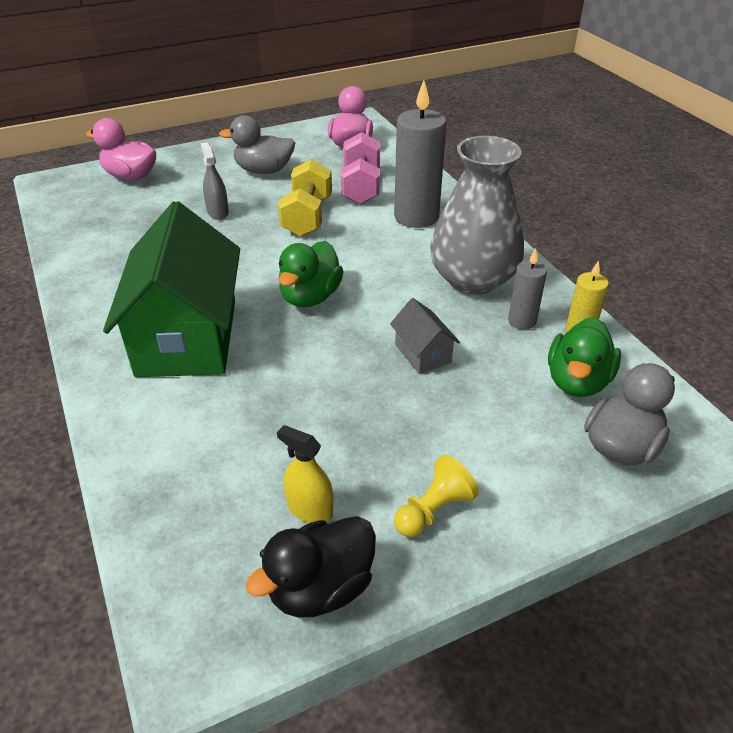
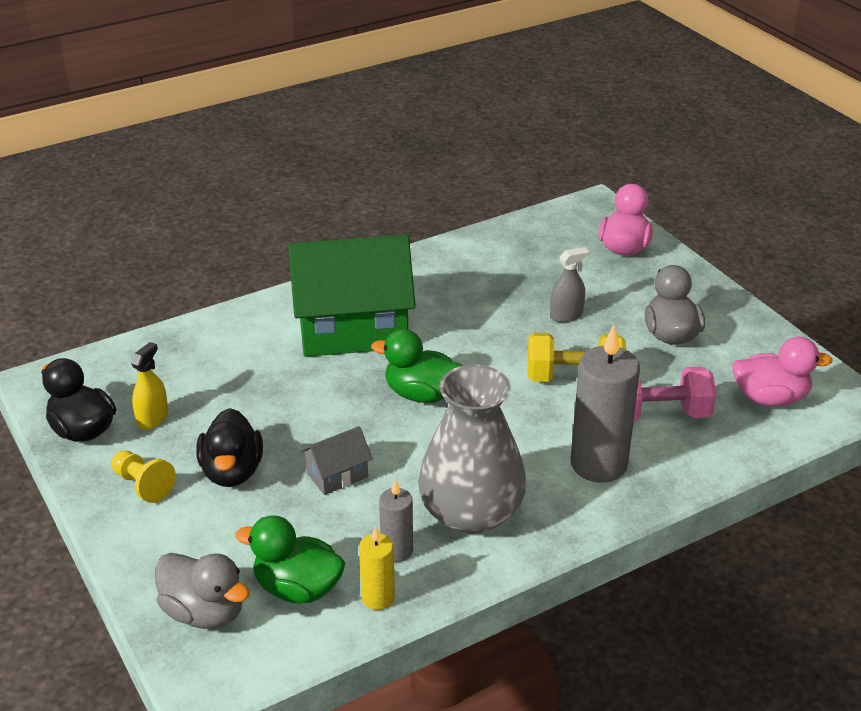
camera: 85 degrees right, 5 degrees down
(414, 431) = (232, 472): none -> black duck

